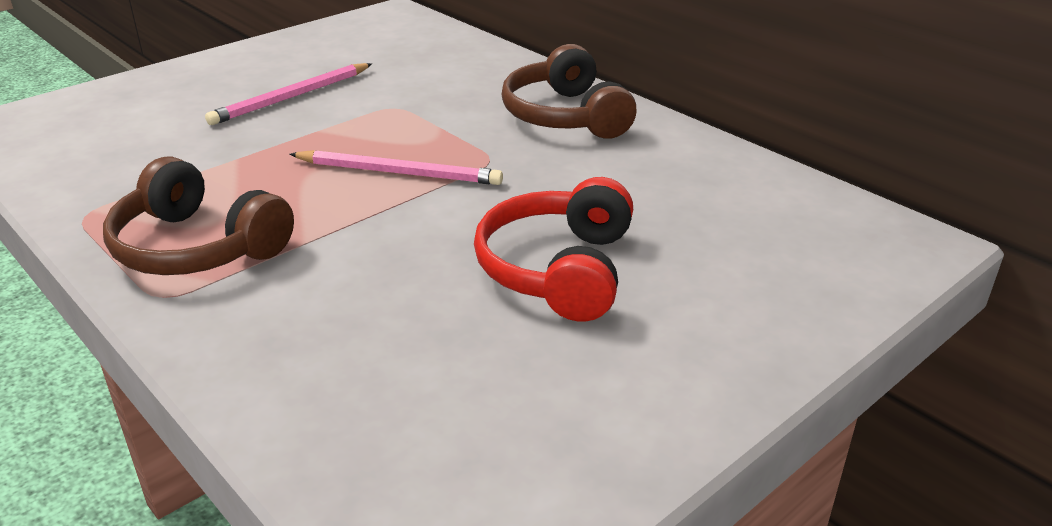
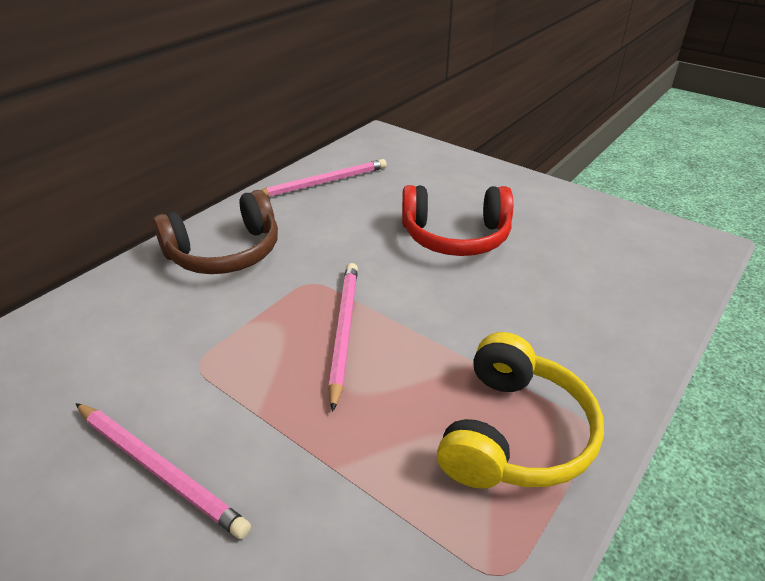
camera: 100 degrees left, 5 degrees up
(197, 247) = (514, 433): brown headphones -> yellow headphones
(730, 179) = (323, 182): none -> pink pencil

